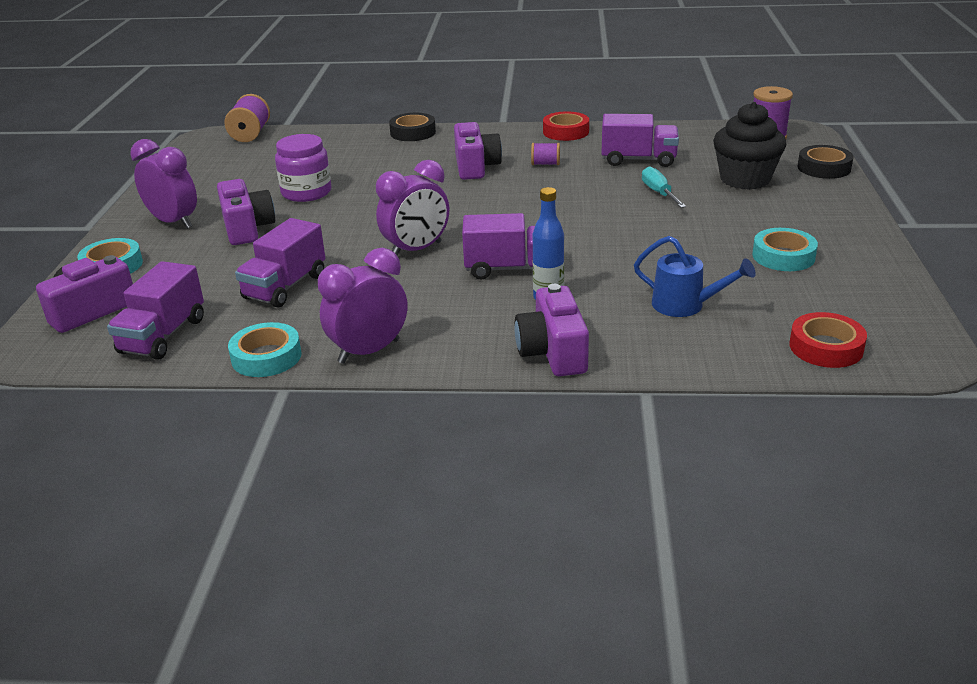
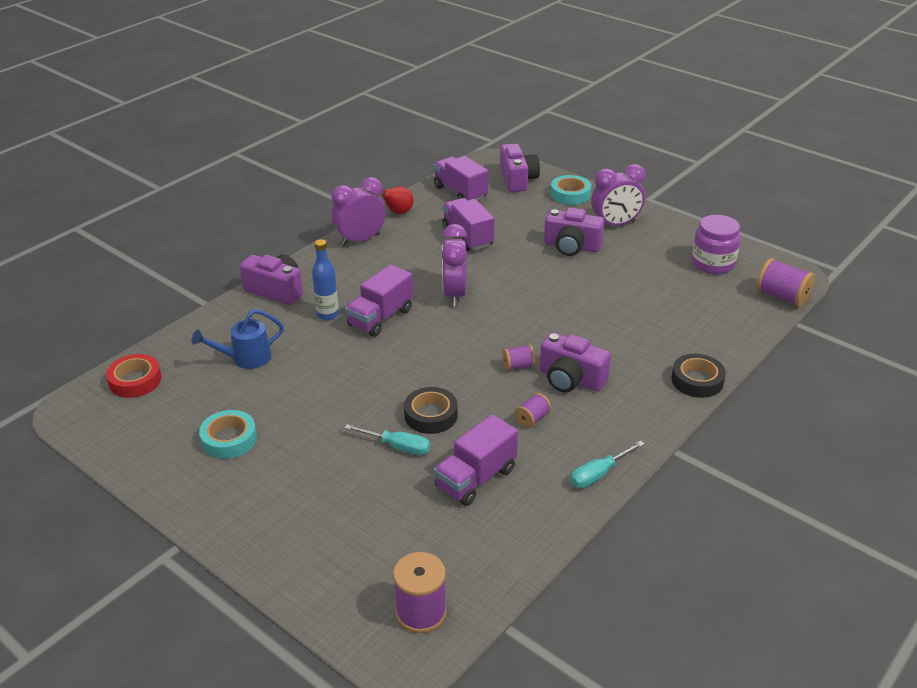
camera: 125 degrees right, 5 degrees up
(266, 357) = (398, 213): turquoise tape -> red pear
(306, 192) = (609, 285): purple jar -> purple jar (713, 263)
(369, 351) = (360, 240): purple clock -> purple clock turned 120 degrees counterclockwise
(488, 188) = (518, 366): none -> purple spool
(566, 132) = (599, 474): red tape -> turquoise screwdriver
(745, 179) = (356, 516): black cupcake -> none
(824, 168) = (309, 590): black tape -> black tape (431, 415)

